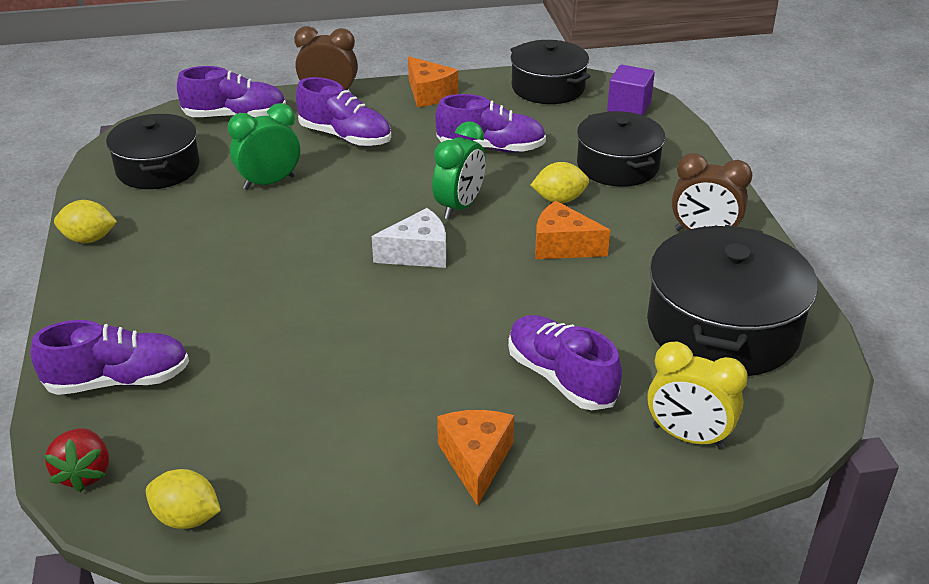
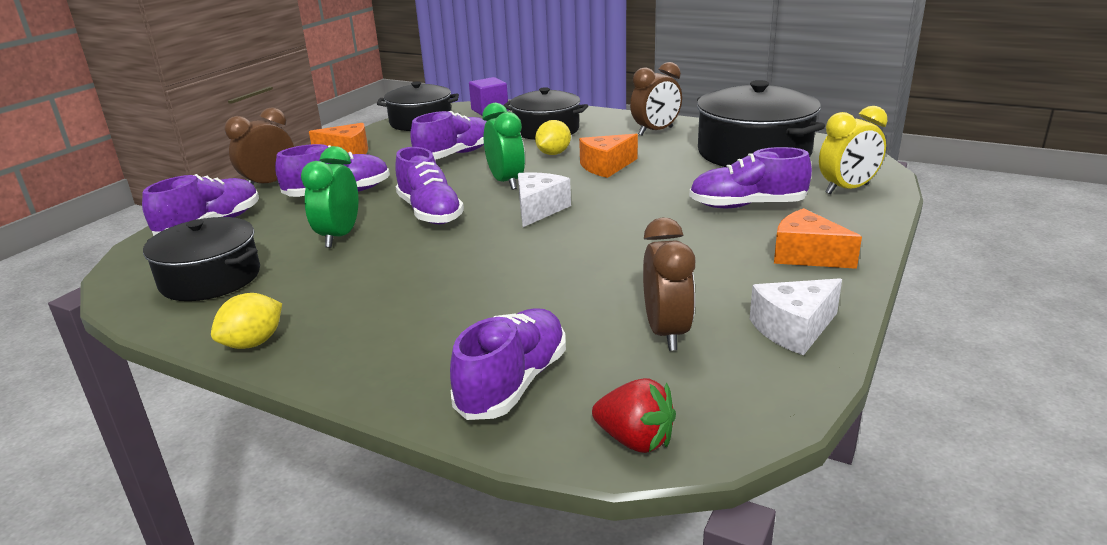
camera: 50 degrees left, 10 degrees down
(187, 518) = (760, 396): yellow lemon -> none
(249, 427) = (666, 332): none -> brown clock
(313, 501) = (793, 329): none -> white cheese
(354, 200) = (430, 212): none -> purple shoe

